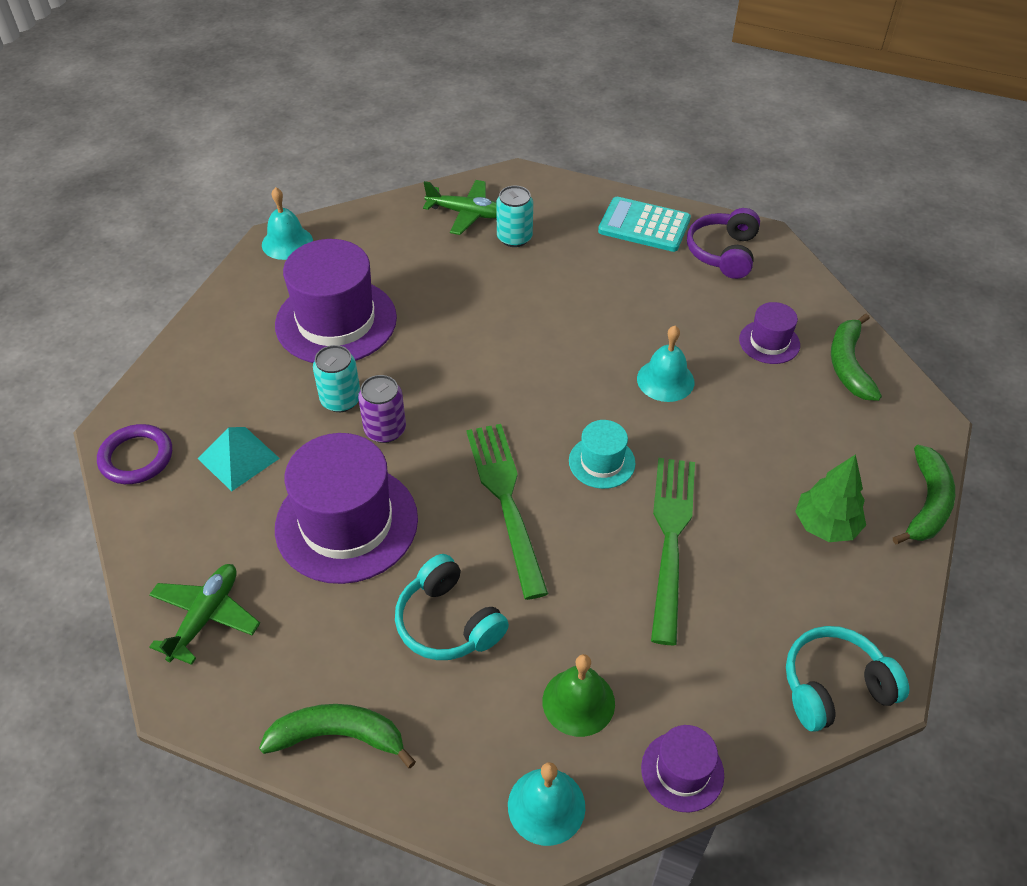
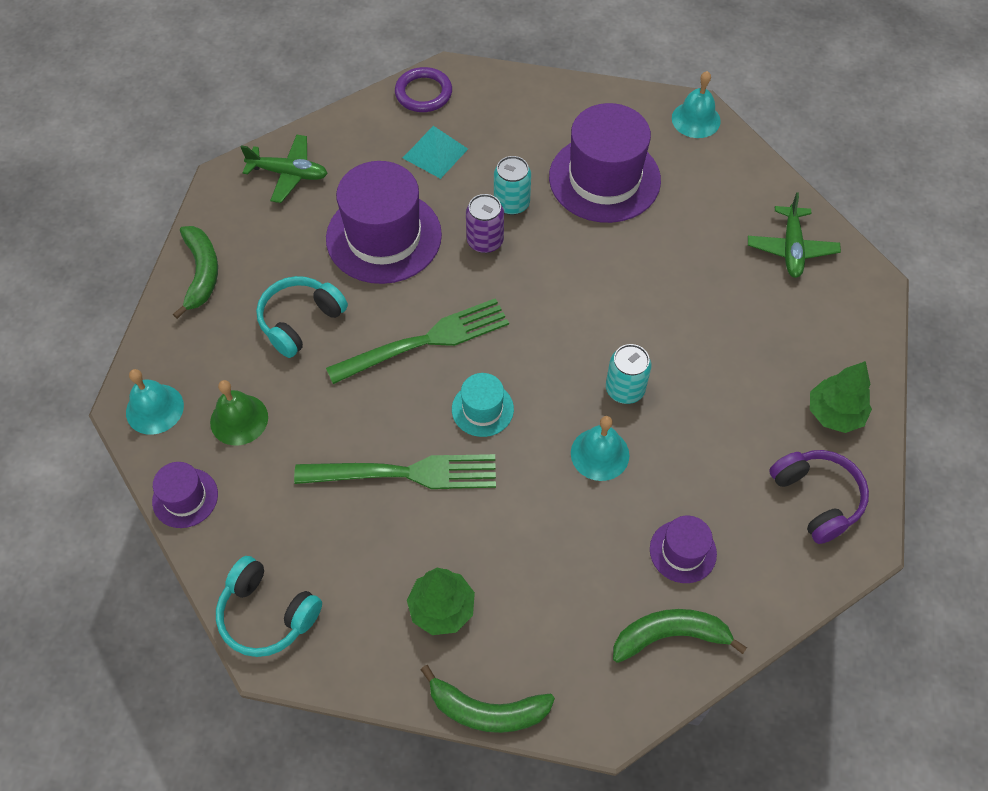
camera: 80 degrees right, 10 degrees up
(514, 238) = (768, 295): turquoise can -> turquoise can (625, 389)
(644, 225) = (834, 414): turquoise calculator -> green tree
(723, 253) = (816, 498): purple headphones -> purple headphones turned 60 degrees clockwise
(834, 687) = (267, 614): turquoise headphones -> turquoise headphones turned 150 degrees clockwise

